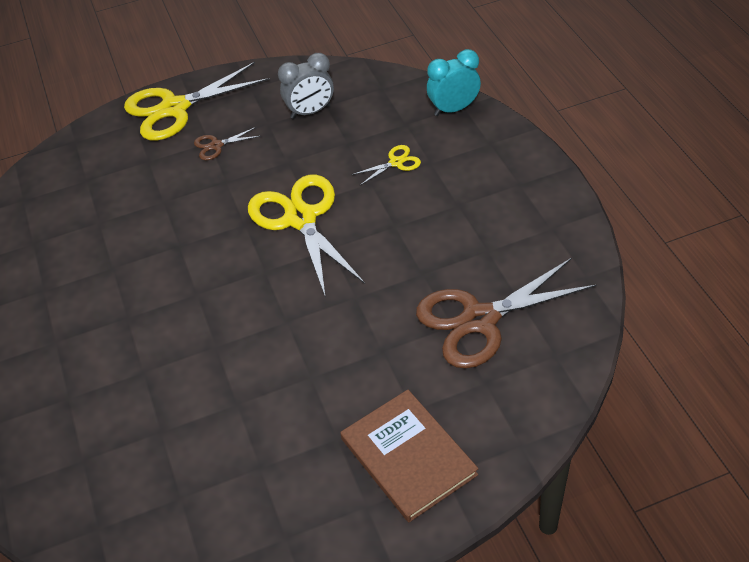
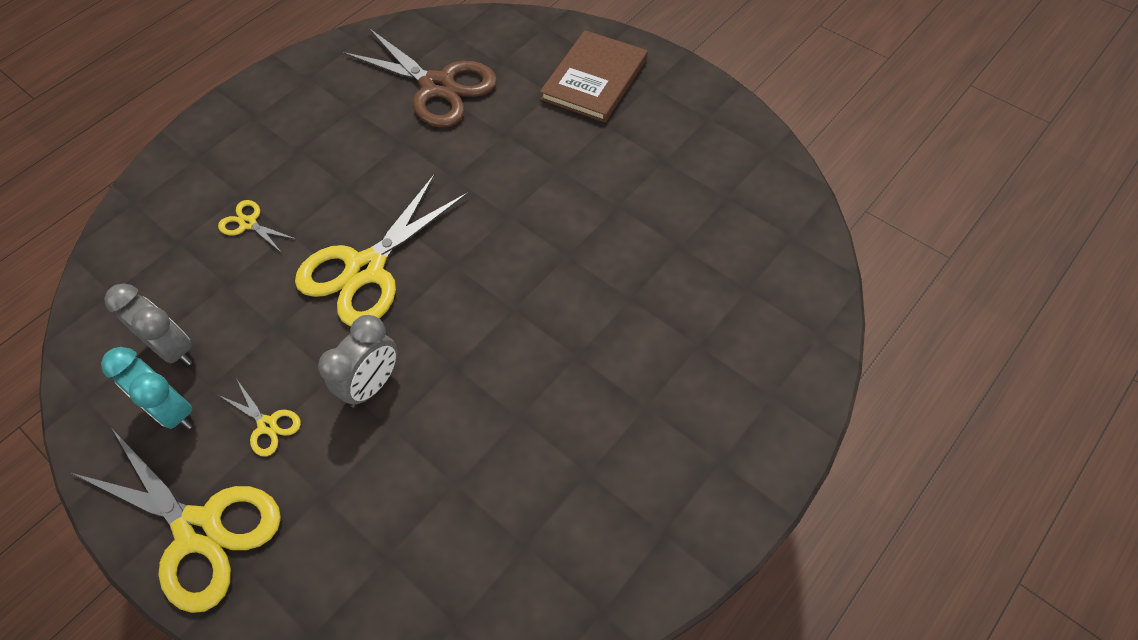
camera: 120 degrees left, 10 degrees up
(201, 200) = (372, 385): none -> grey clock
(216, 145) = (267, 425): brown scissors -> yellow scissors
(453, 109) = (141, 209): turquoise clock -> turquoise clock (173, 411)

